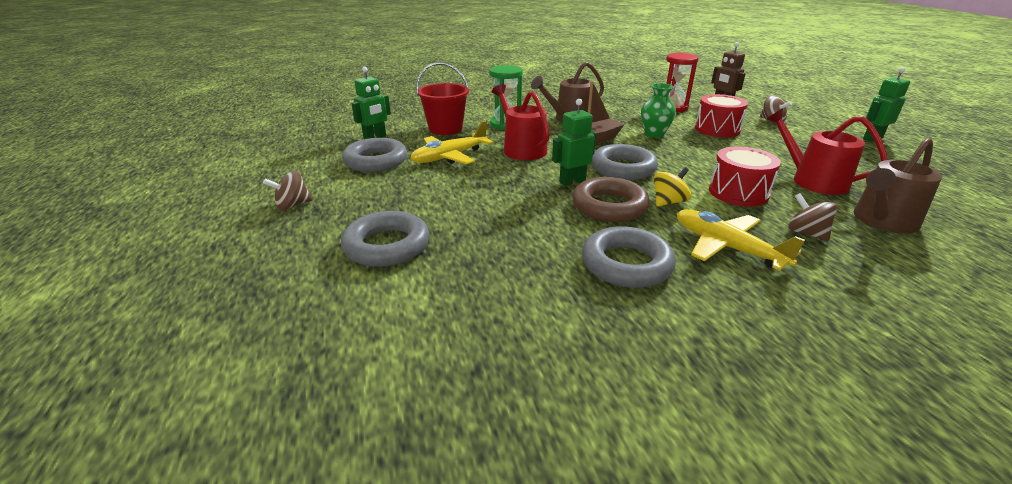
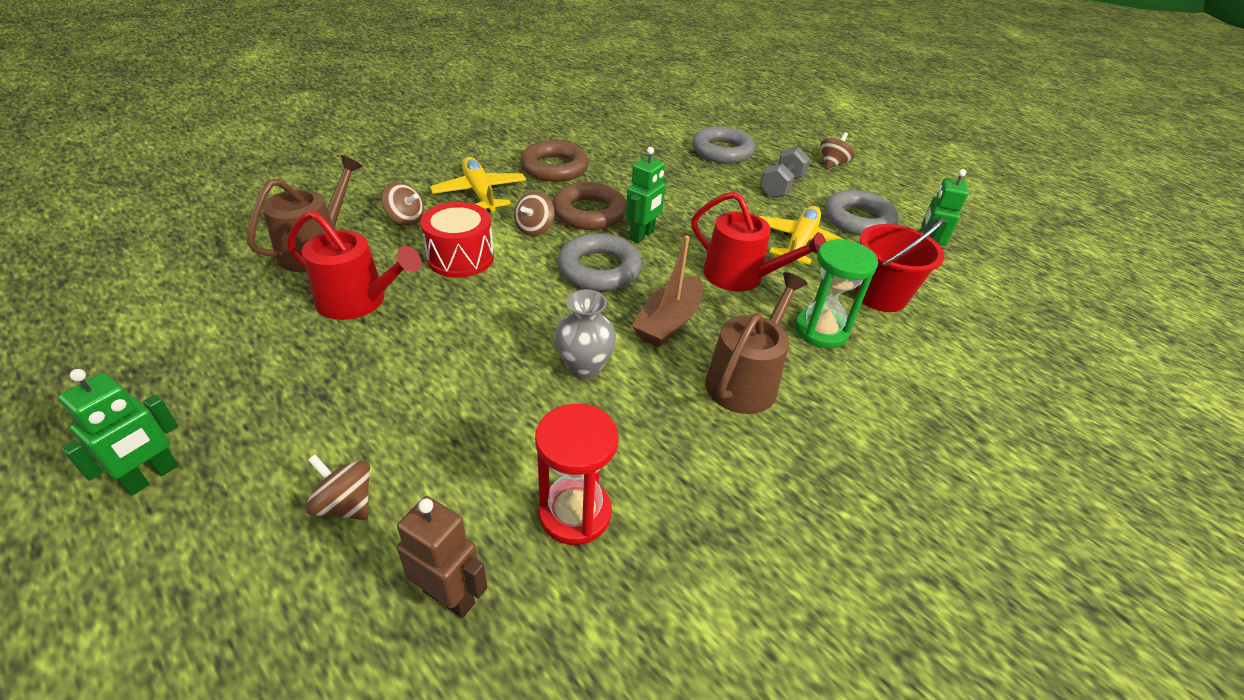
camera: 150 degrees right, 10 degrees up
(391, 194) = (781, 187): none -> grey dumbbell
(626, 264) = (554, 168): grey ring -> brown ring
(654, 134) = (584, 367): green vase -> grey vase
(668, 202) = (534, 229): yellow spinning top -> brown spinning top
(717, 129) = (474, 421): red drum -> none
(727, 247) = (480, 193): yellow plane -> yellow plane turned 135 degrees counterclockwise

